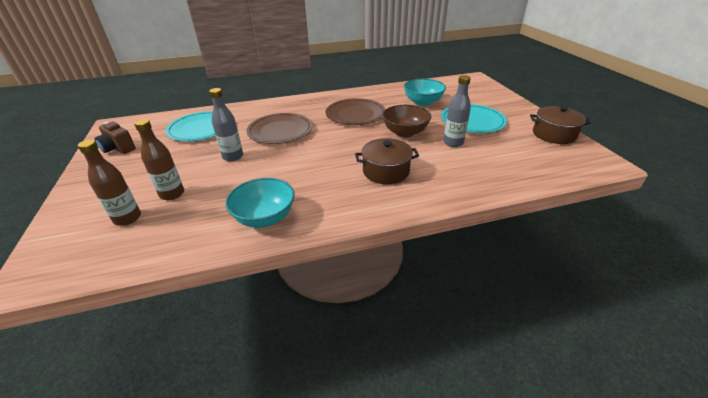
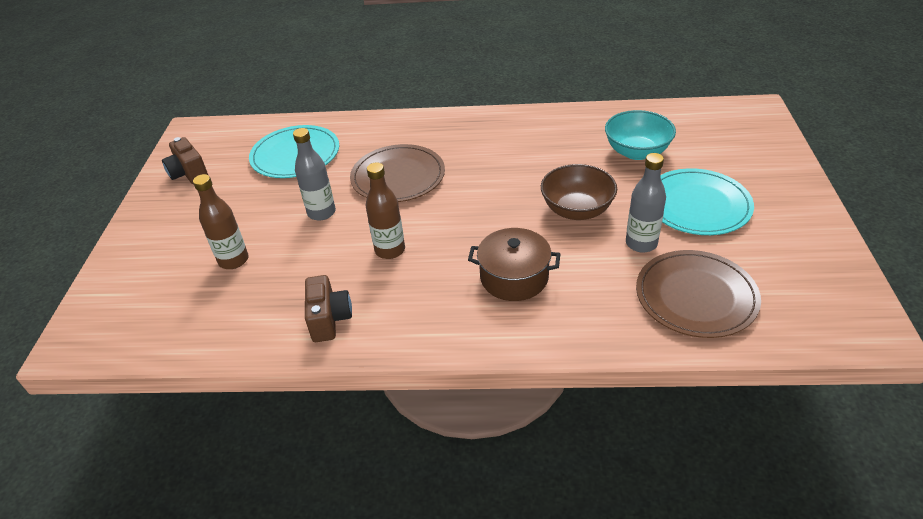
camera: 20 degrees right, 5 degrees up
(127, 218) = (178, 286): brown bottle -> brown bottle (390, 250)
(265, 217) = (329, 320): turquoise bowl -> brown camera
(355, 114) = (518, 161): brown plate -> brown plate (696, 296)
(554, 134) = (821, 256): brown pot -> none

